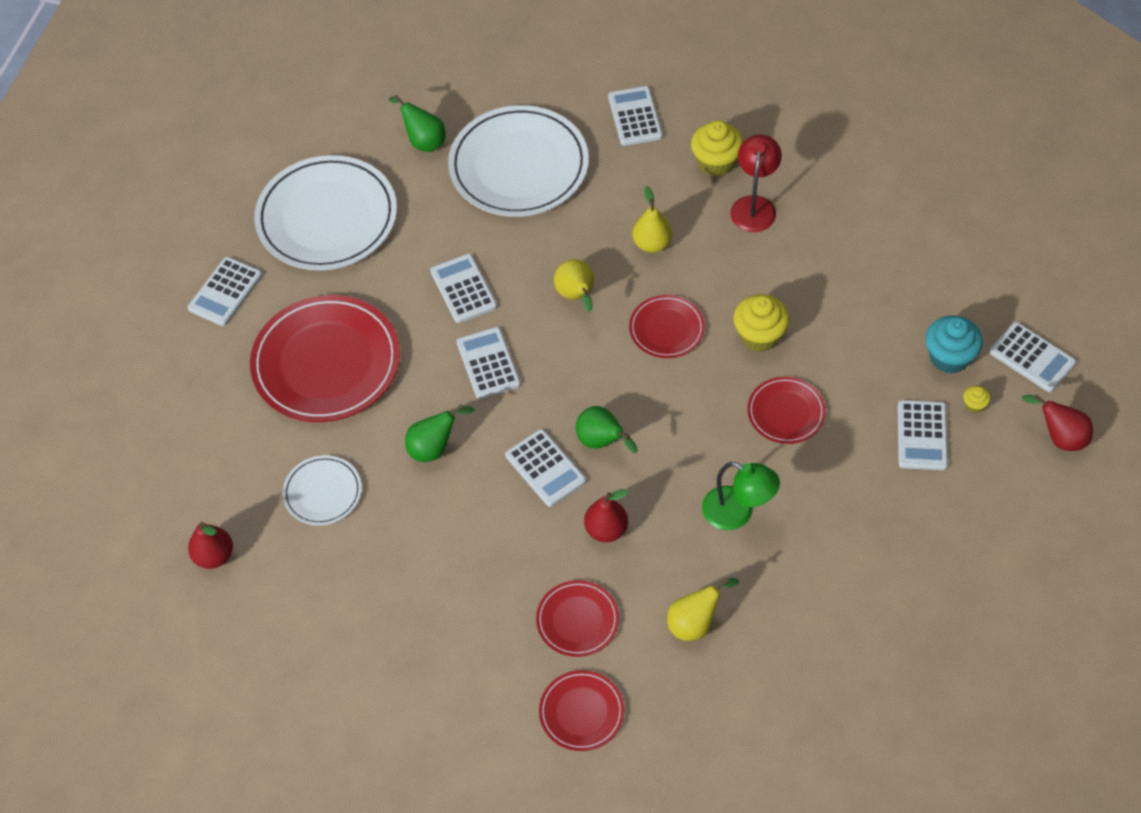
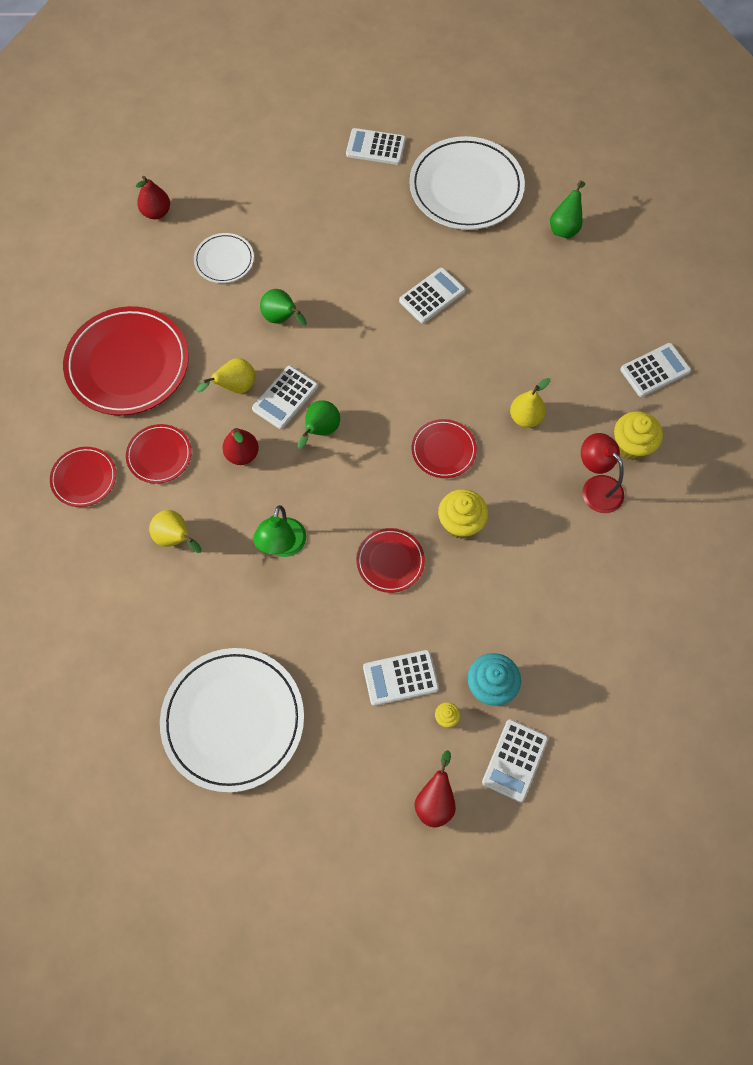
camera: 70 degrees right, 10 degrees up
(326, 363) = (335, 228): red plate -> red plate (128, 364)
(488, 363) = (368, 332): white calculator -> none
(519, 166) = (567, 300): white plate -> white plate (233, 720)
(576, 296) = (453, 376): yellow pear -> yellow pear (235, 387)
(754, 206) = (596, 487): red lamp -> red lamp turned 120 degrees counterclockwise

